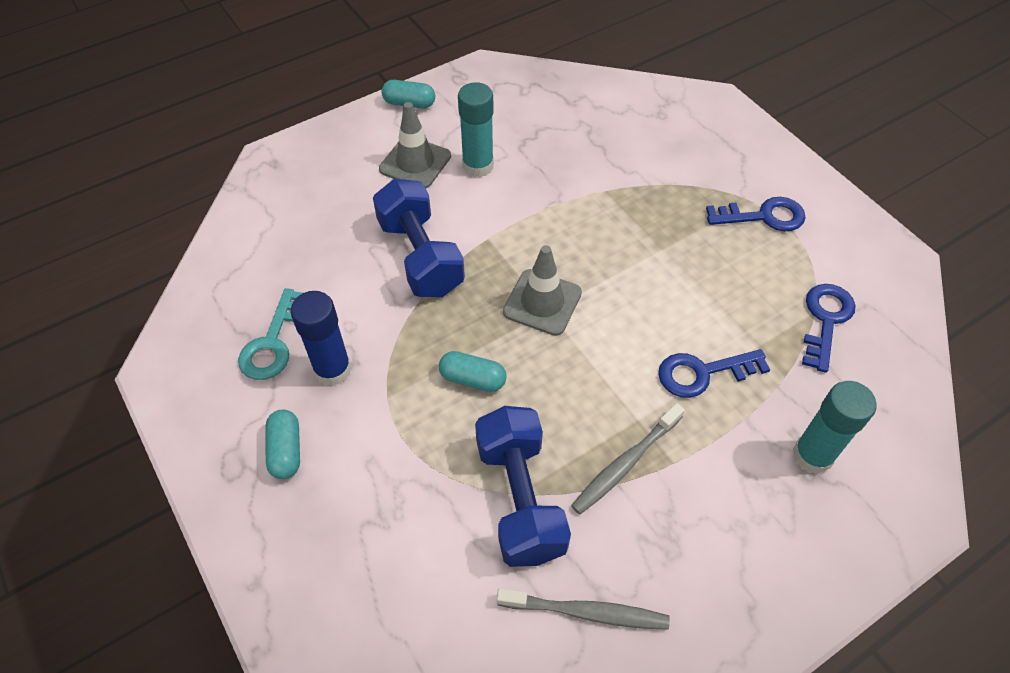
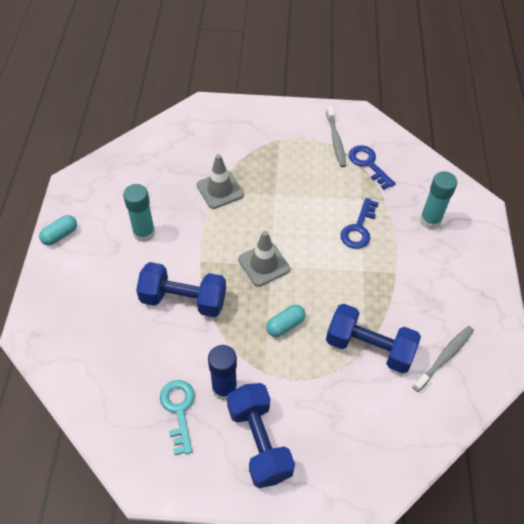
camera: 55 degrees left, 0 degrees up
(272, 343) = (179, 410): turquoise key -> turquoise key turned 150 degrees counterclockwise
(286, 450) = (259, 442): turquoise capsule -> blue dumbbell
(415, 163) = (111, 261): grey traffic cone -> grey traffic cone (220, 190)
(626, 463) = (382, 291): grey toothbrush -> grey toothbrush (335, 140)
(763, 216) = (292, 142): blue key -> none

